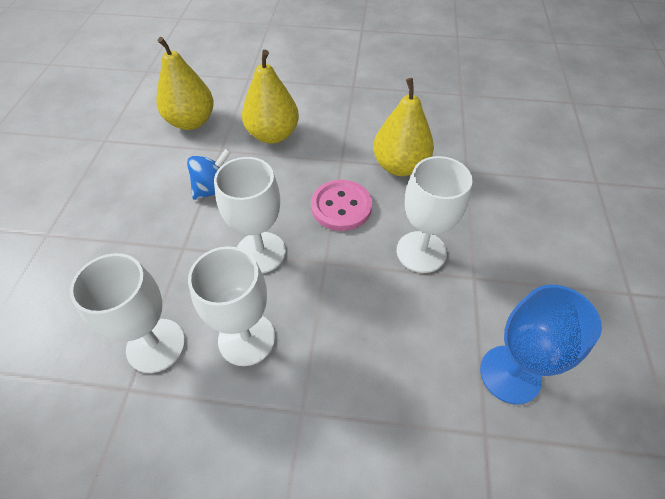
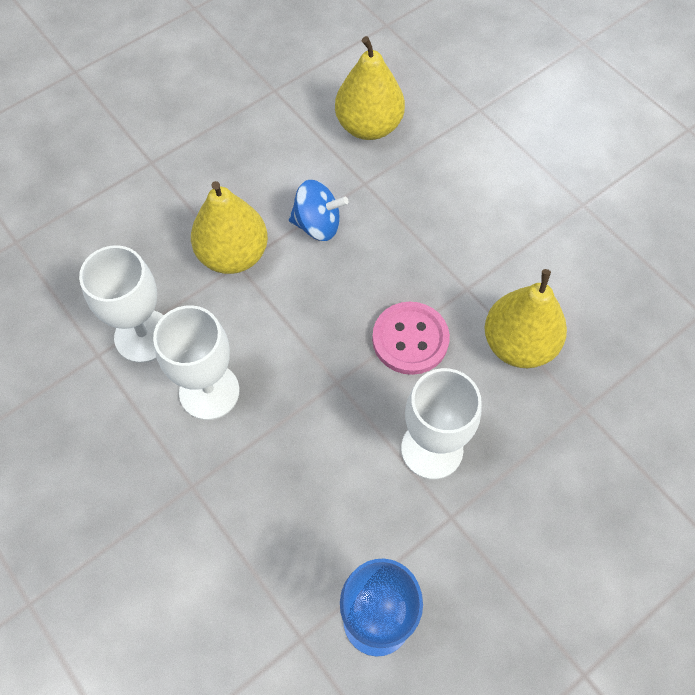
camera: 45 degrees right, 10 degrees up
(260, 252) = (293, 324): white goblet -> none
(273, 135) = (430, 203): yellow pear -> yellow pear (233, 255)

